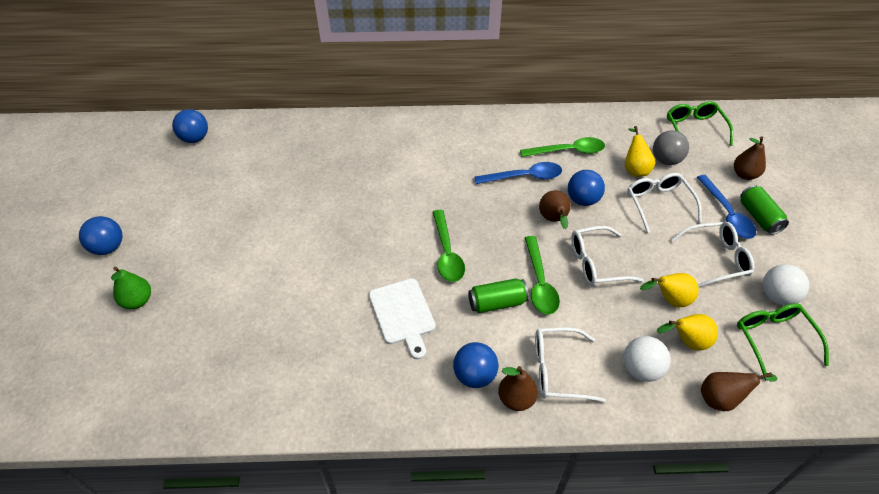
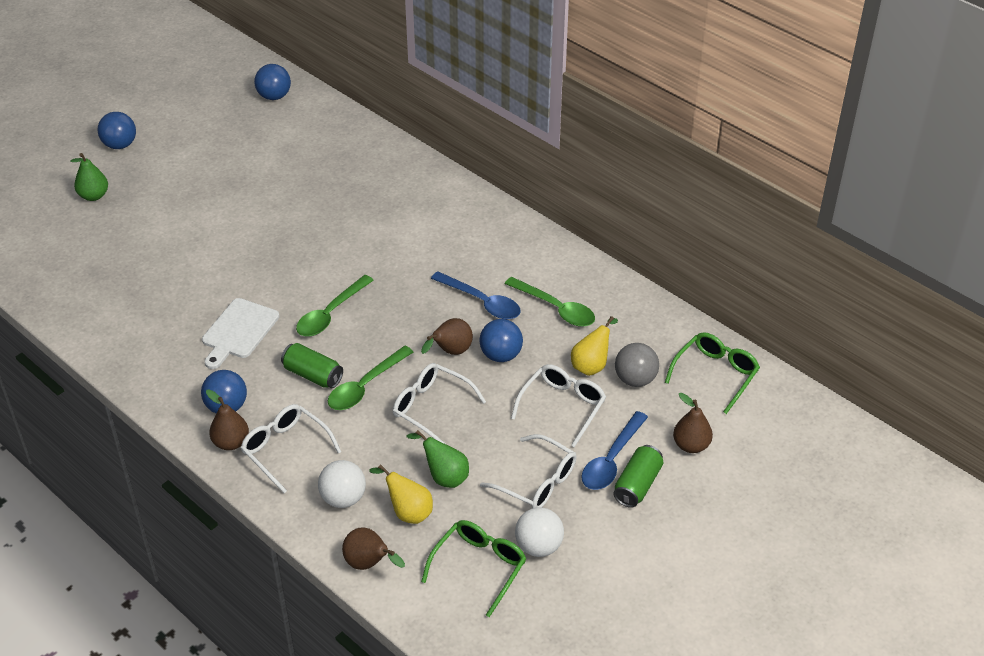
camera: 45 degrees right, 5 degrees down
(669, 300) = (444, 476): yellow pear -> green pear

